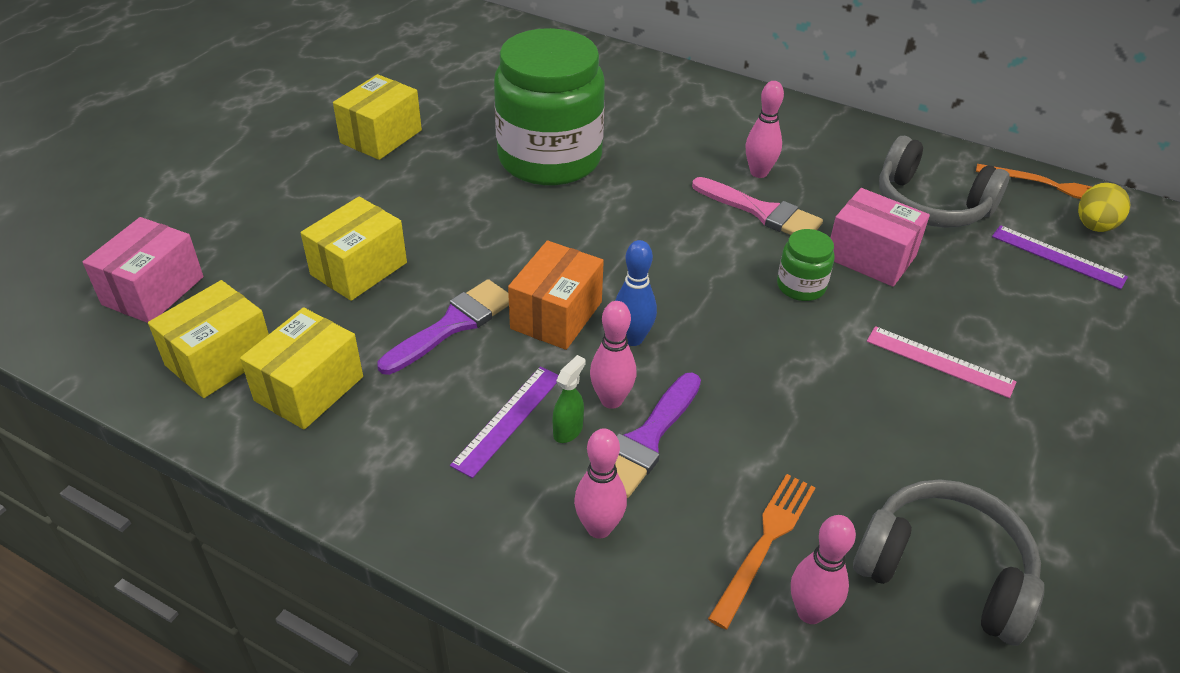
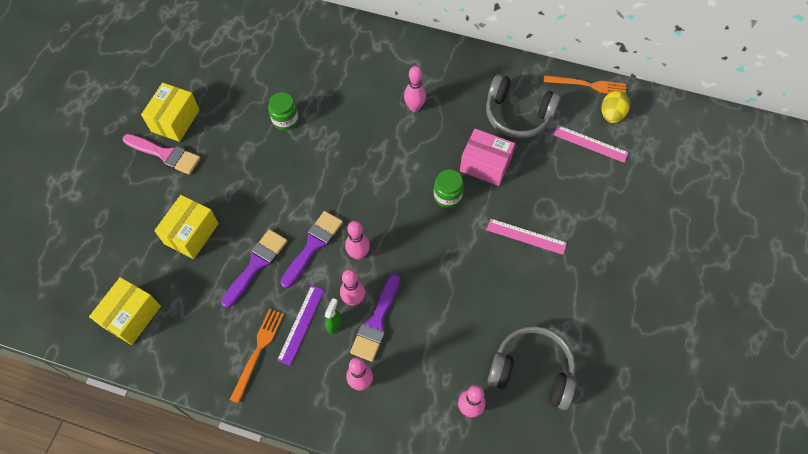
camera: 10 degrees left, 20 degrees up
(153, 291) = (76, 275): pink box -> none
(309, 388) = (188, 326): yellow box -> none
(549, 158) = (285, 120): green jar -> green jar, size x0.42
(556, 315) = (313, 246): orange box -> purple brush
(632, 338) = (358, 254): blue bowling pin -> pink bowling pin
(762, 212) = (419, 141): pink brush -> pink brush (165, 154)
(765, 543) = (444, 373): orange fork -> orange fork (258, 351)
(1058, 256) = (590, 143): purple ruler -> pink ruler

